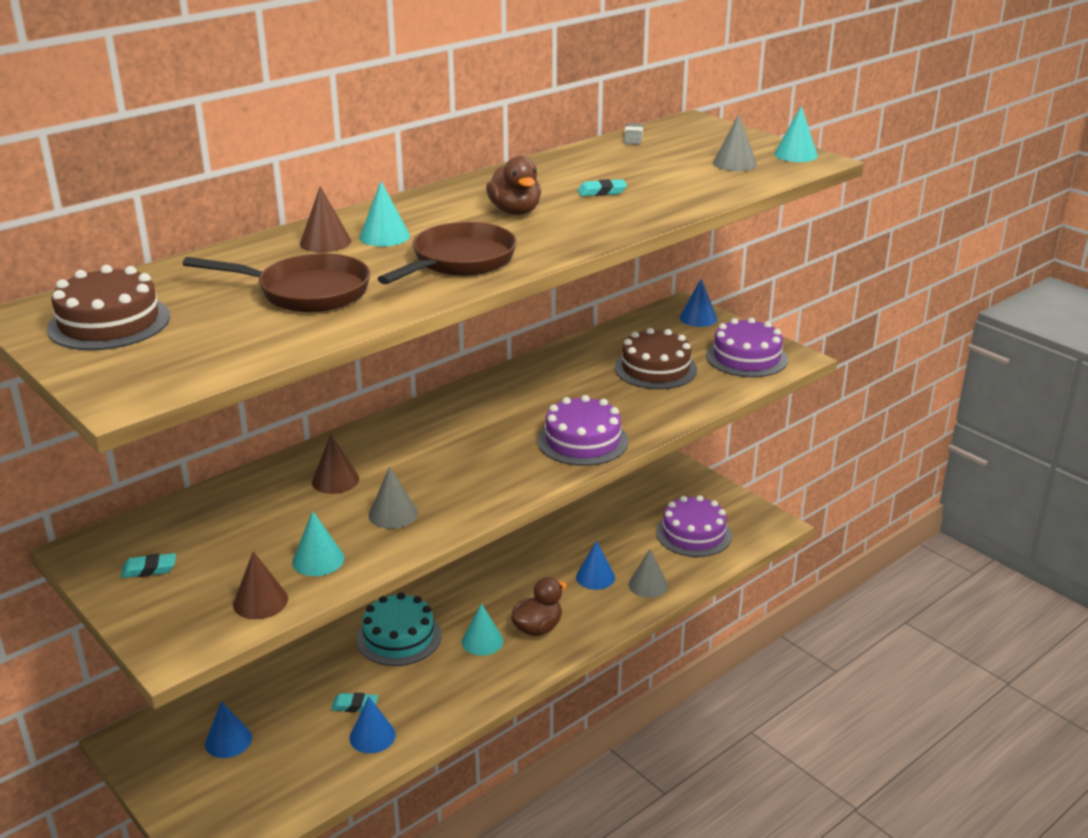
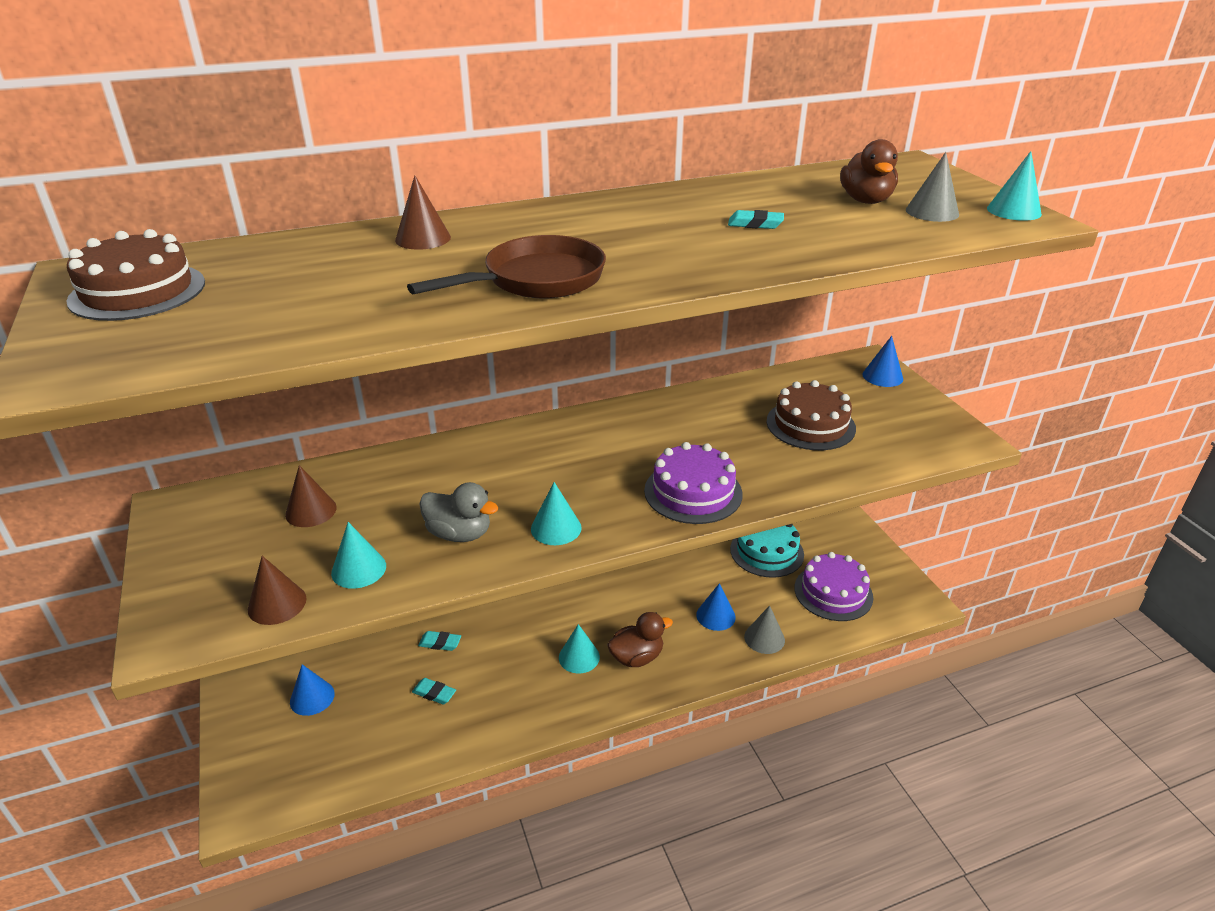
camera: 20 degrees right, 5 degrees up
(149, 569) = (208, 540): turquoise eraser -> turquoise eraser (440, 643)
(306, 292) = (350, 290): brown pan -> none
(335, 480) = (430, 483): brown cone -> brown cone (311, 511)
(372, 736) = (433, 731): blue cone -> none
(384, 236) = (486, 241): turquoise cone -> turquoise cone (556, 528)
(393, 514) = (459, 534): grey cone -> grey duck
(399, 637) = (507, 631): turquoise cake -> turquoise cake (766, 552)
(515, 211) = (643, 233): brown duck -> brown duck (866, 201)
(633, 137) = (831, 171): grey eraser -> none
(746, 357) = (916, 430): purple cake -> none

